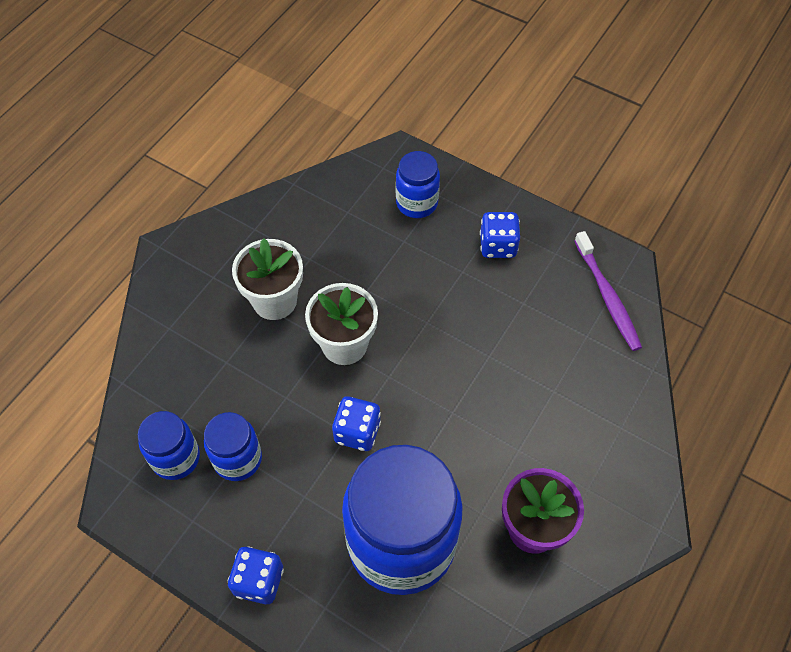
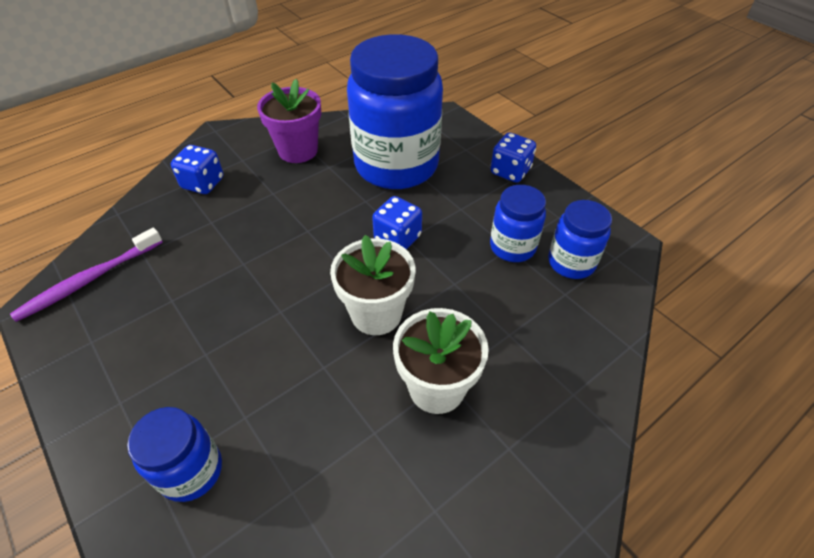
camera: 160 degrees left, 10 degrees down
(498, 245) = (142, 371): blue dice -> blue dice (203, 183)
(607, 297) = (89, 280): purple toothbrush -> purple toothbrush turned 135 degrees counterclockwise

